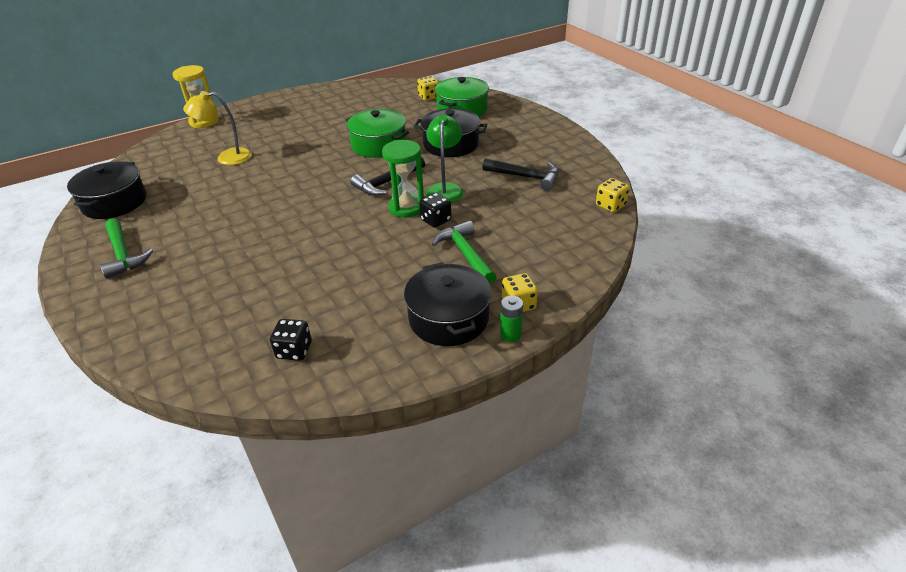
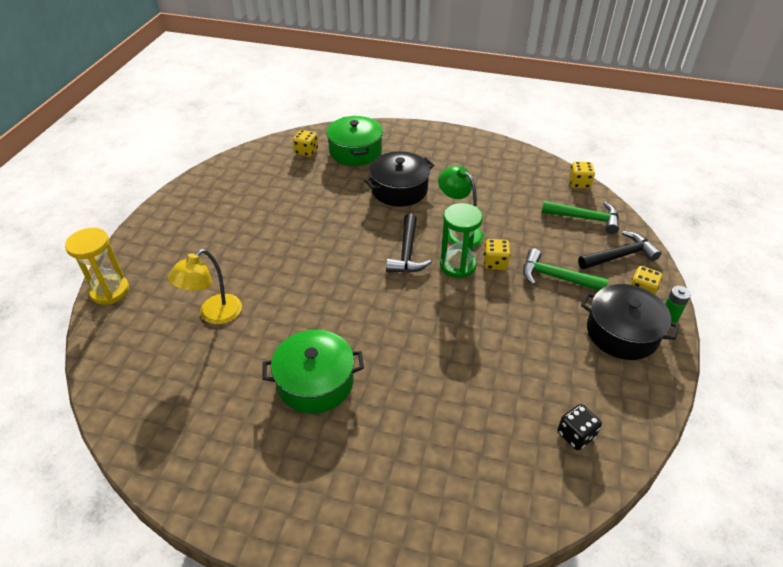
camera: 45 degrees left, 5 degrees up
(114, 202) = (174, 437): black pot -> none
(123, 254) = (291, 477): green hammer -> green hammer (585, 218)
(378, 145) = (341, 221): green pot -> green pot (315, 382)
(436, 220) = (495, 263): black dice -> yellow dice
(526, 177) = (496, 190): black hammer -> black hammer (620, 256)

